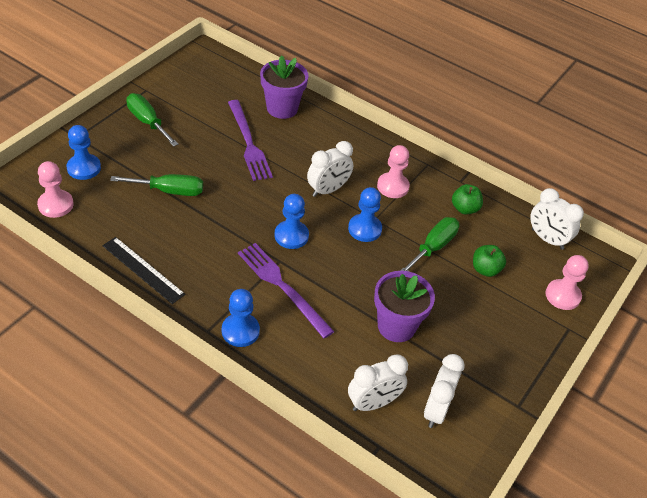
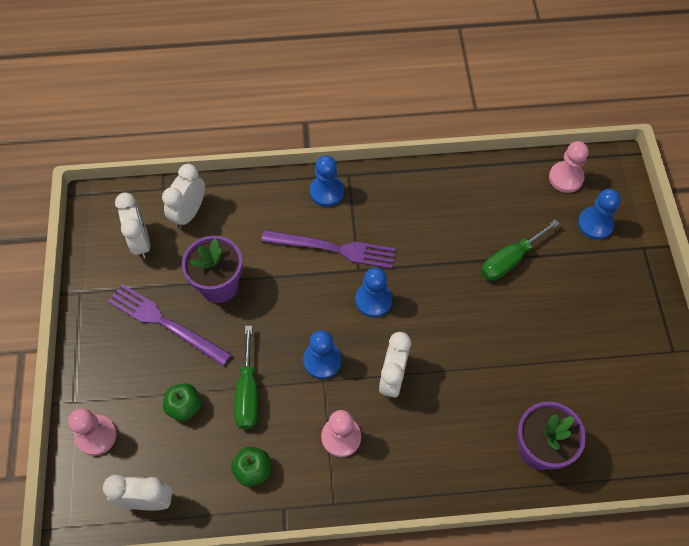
camera: 145 degrees right, 15 degrees up
(143, 269) = (442, 181): black ruler -> none
(147, 122) = (619, 314): green screwdriver -> none
(248, 143) = (515, 371): purple fork -> purple fork (165, 323)

